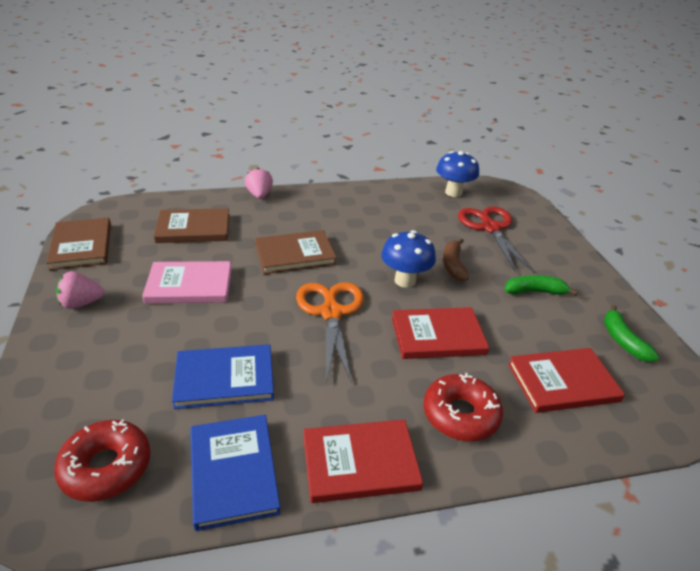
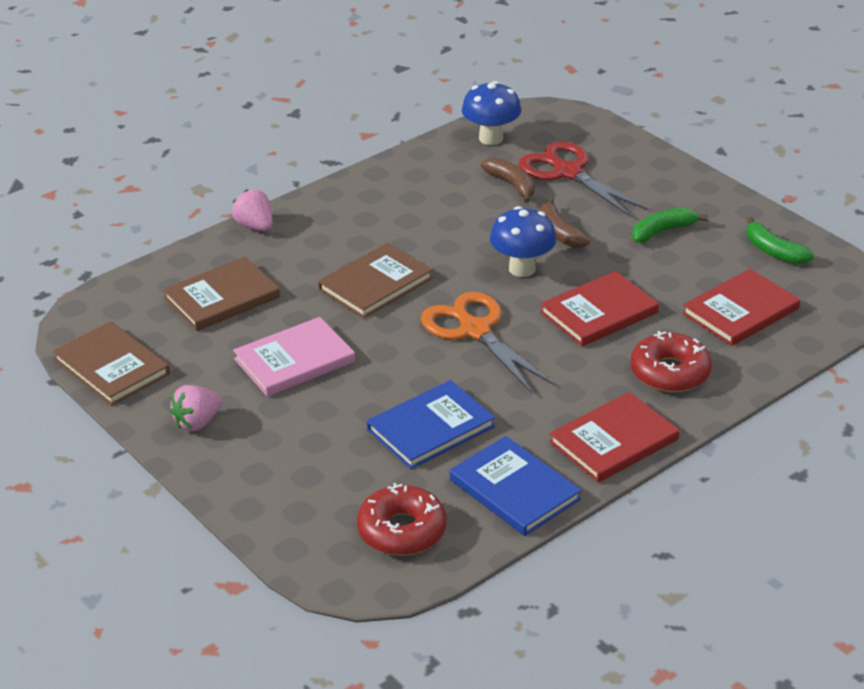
camera: 25 degrees left, 0 degrees up
(444, 223) = (511, 185): none -> brown banana

